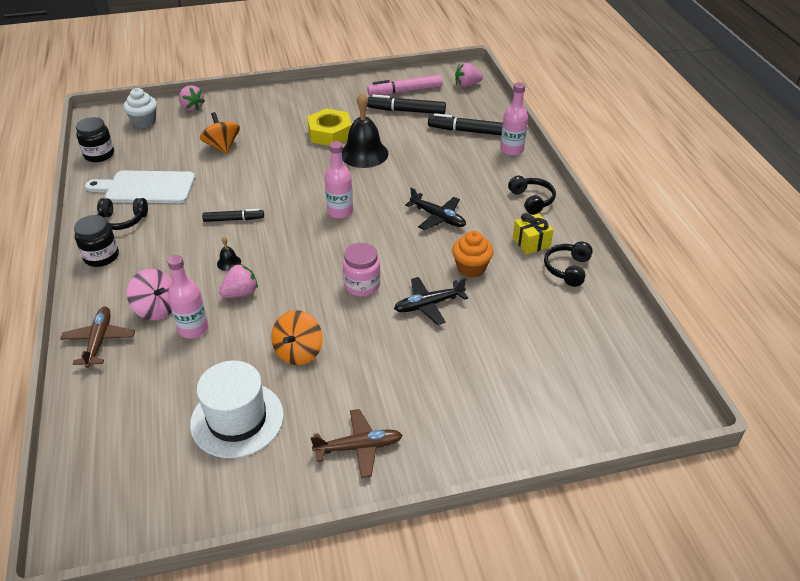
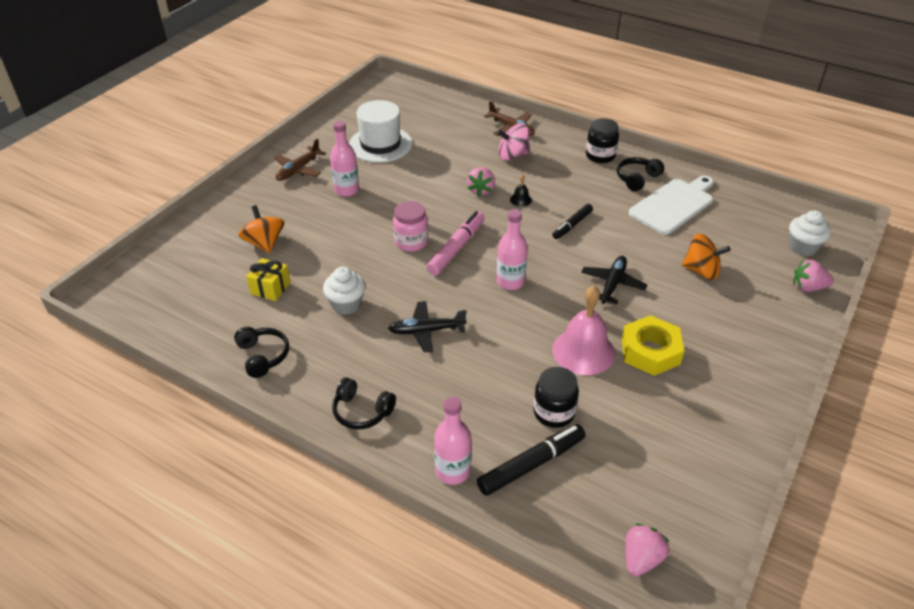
camera: 135 degrees right, 0 degrees up
(99, 155) = (759, 202): black jar -> black jar (554, 412)
(193, 329) = (473, 160): pink bottle -> pink bottle (346, 190)
(298, 352) = (394, 185): orange spinning top -> orange spinning top (264, 243)
(364, 153) = (583, 351): black bell -> pink bell
(405, 91) = (686, 478): pink marker -> pink marker (456, 248)
(406, 111) = (635, 443): black marker -> none
(429, 304) = (347, 259): black plane -> black plane (612, 284)
(471, 268) = (346, 304): orange cupcake -> white cupcake
(531, 242) = (318, 361): yellow gift -> yellow gift (270, 288)

